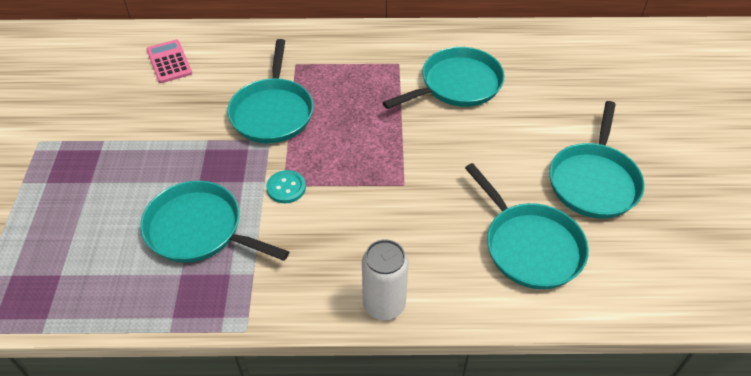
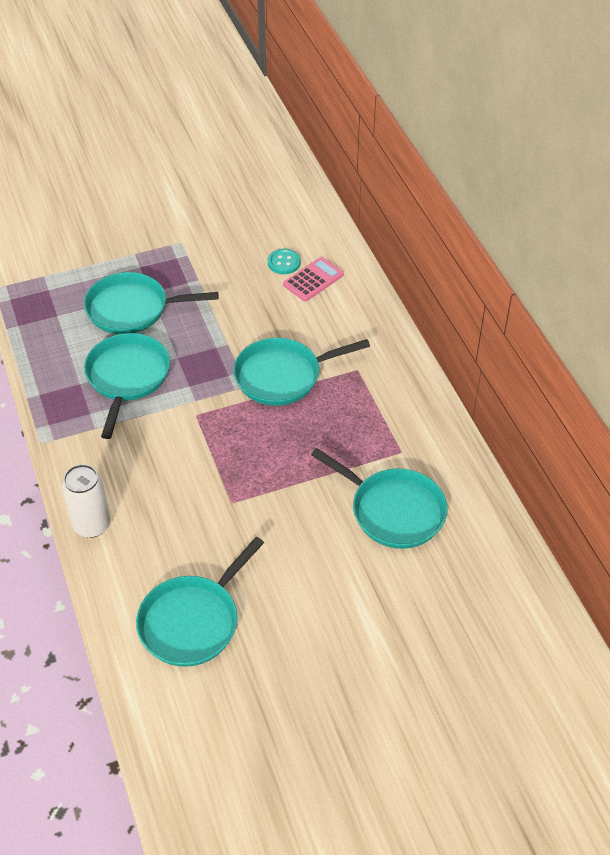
camera: 70 degrees right, 0 degrees up
(286, 188) = (193, 418): turquoise button -> turquoise button (284, 262)
(594, 181) = (301, 664): turquoise pan -> turquoise pan (132, 309)

